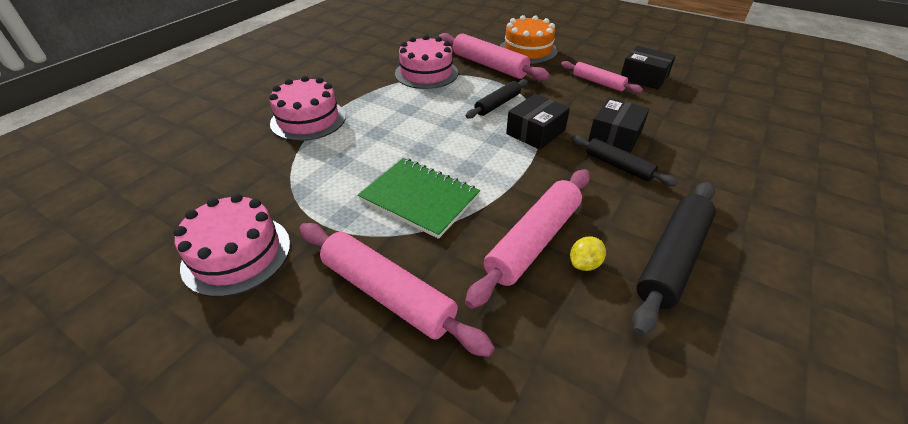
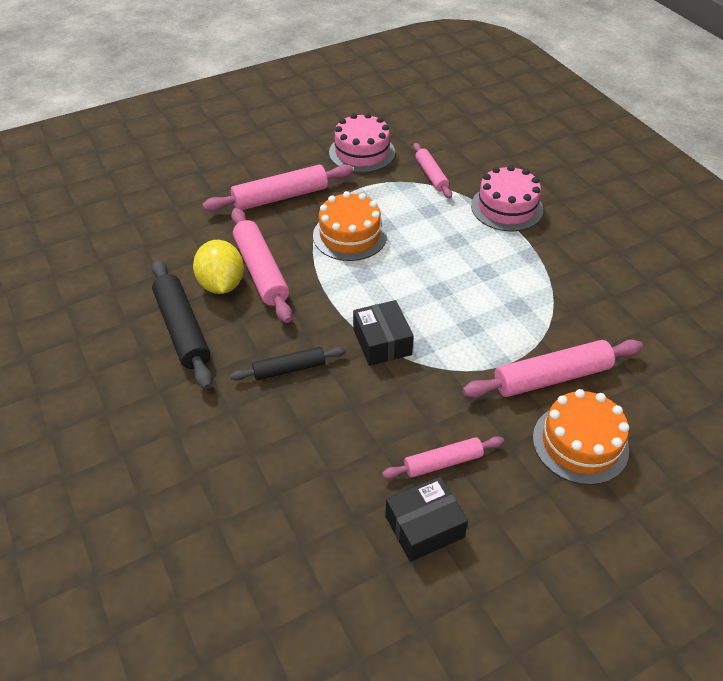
camera: 120 degrees right, 5 degrees up
(271, 178) = (431, 175): none -> pink rolling pin
(419, 198) = (350, 235): green notebook -> orange cake
(426, 73) = (560, 313): pink cake -> none
(497, 104) = (452, 340): black rolling pin -> none
(584, 264) = (221, 284): yellow lemon -> yellow lemon, size x2.03
(615, 136) = (330, 398): black box -> none

